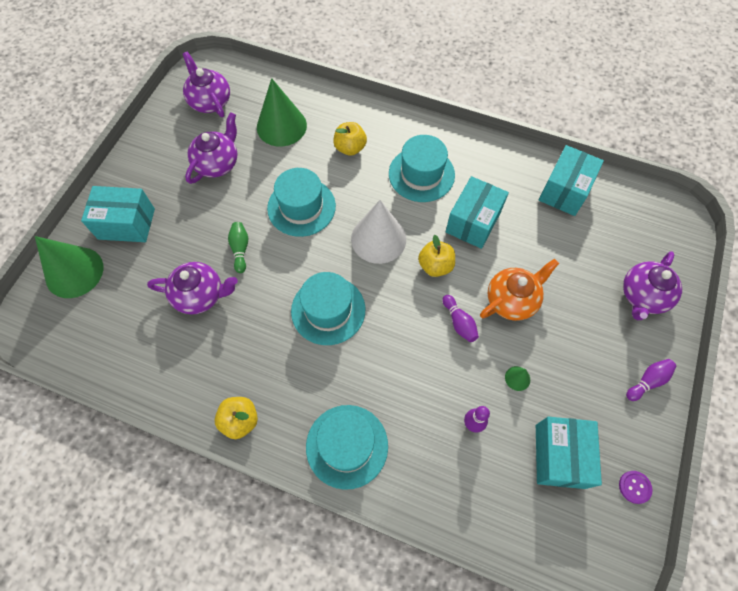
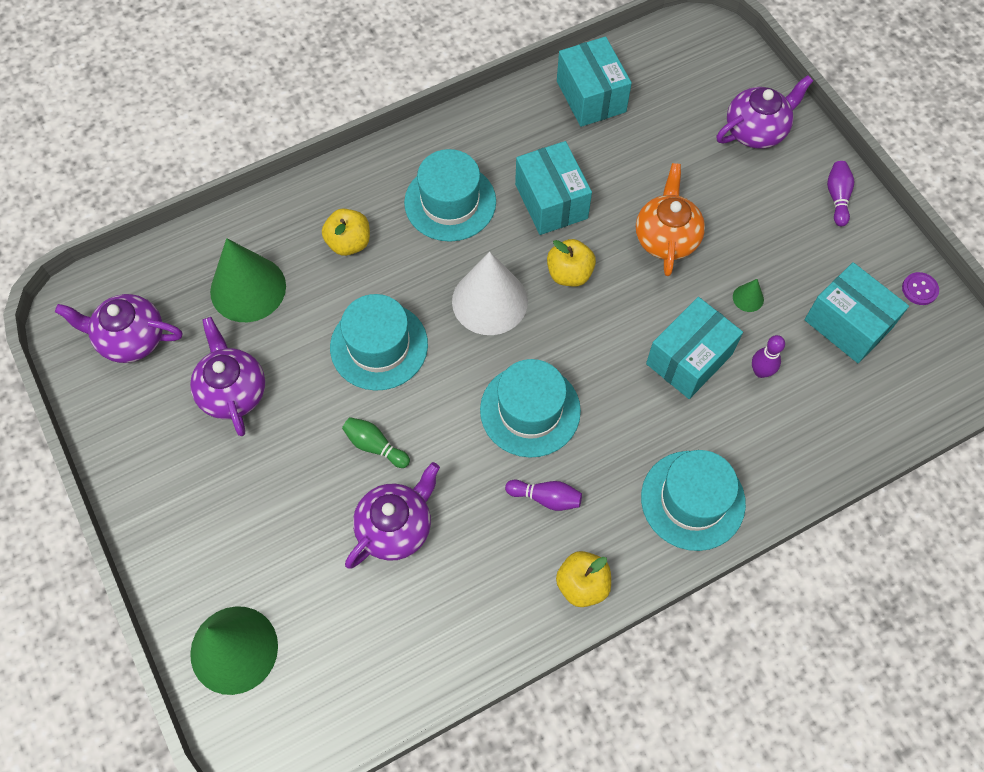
camera: 50 degrees left, 0 degrees up
(126, 224) = (221, 547): turquoise box -> turquoise box (689, 359)
(459, 322) = (649, 301): purple bowling pin -> purple bowling pin (546, 498)
(643, 296) = (756, 130): purple teapot -> purple teapot turned 105 degrees counterclockwise

